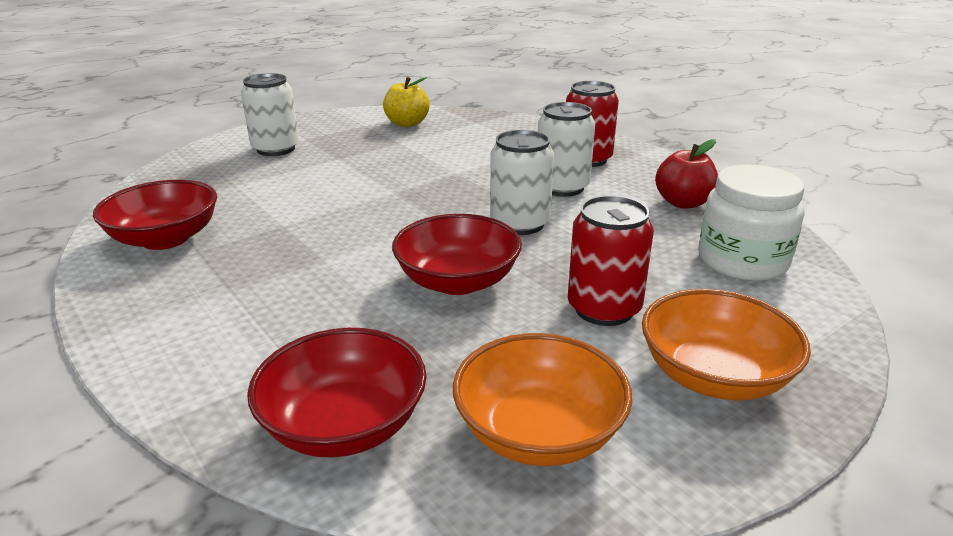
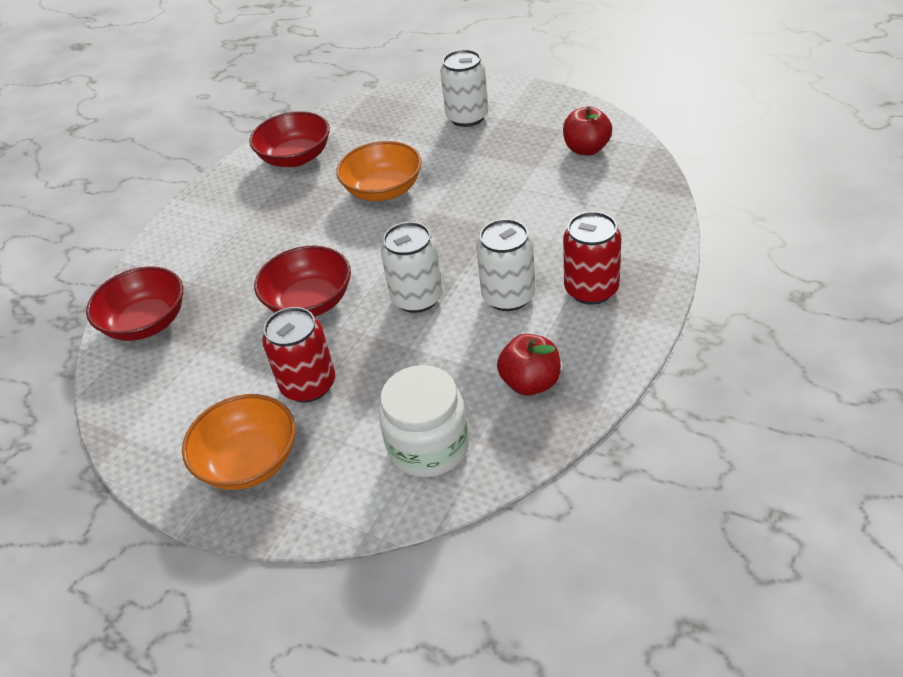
camera: 70 degrees right, 15 degrees up
(407, 123) = (586, 149): yellow apple -> red apple
(539, 432) = (165, 397): orange bowl -> orange bowl (383, 190)

